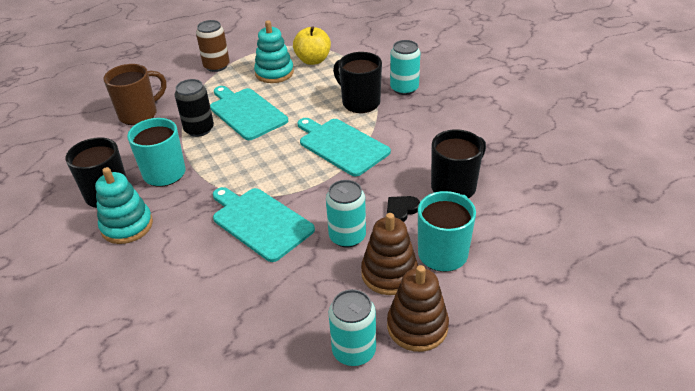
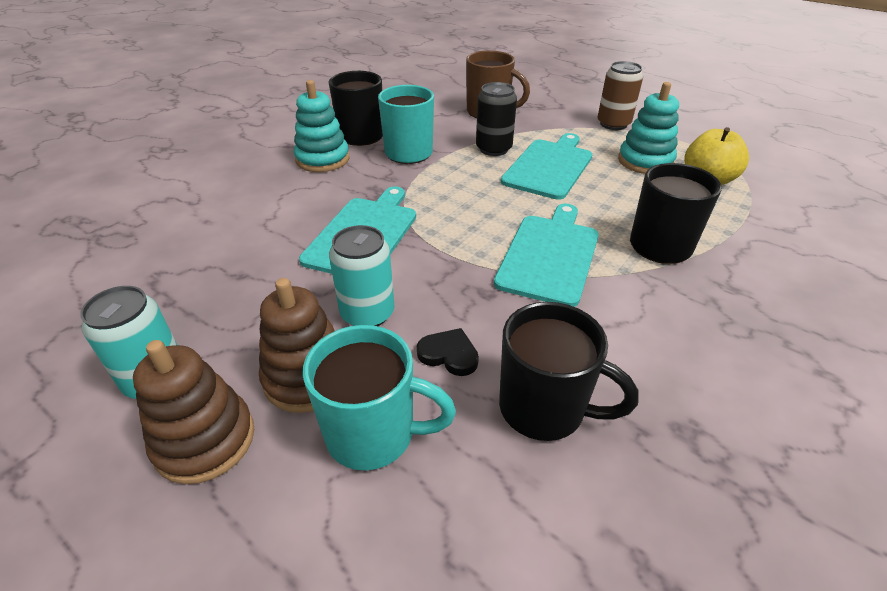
camera: 65 degrees right, 0 degrees up
(404, 88) = (745, 279): turquoise can -> none

